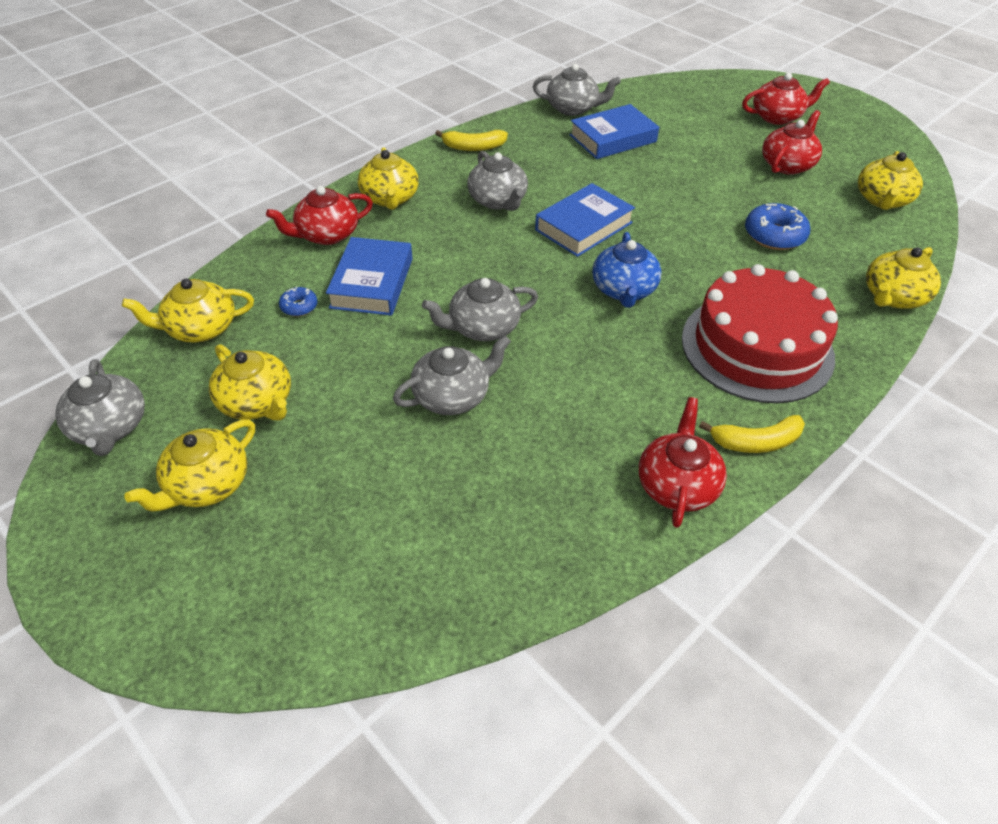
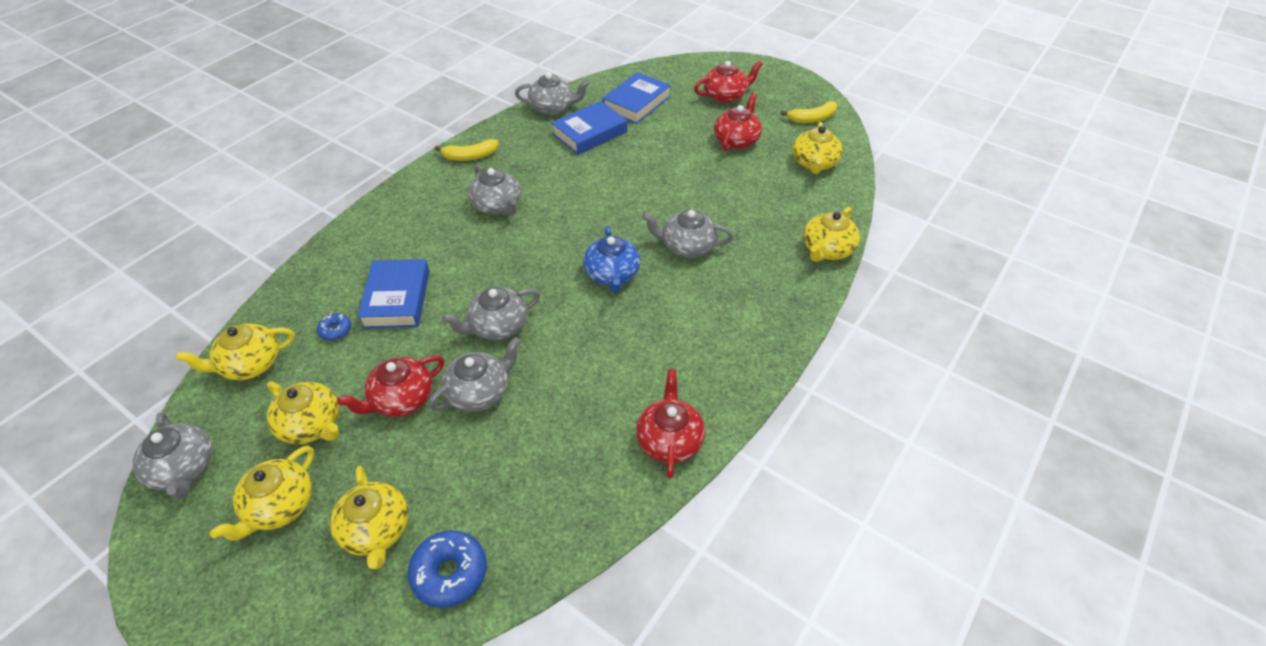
camera: 10 degrees left, 0 degrees up
(326, 235) = (350, 258): red teapot -> red teapot (401, 399)
(390, 198) = (402, 216): yellow teapot -> yellow teapot (376, 530)
(583, 226) = (573, 220): blue book -> blue book (636, 103)
(717, 271) = (687, 246): none -> grey teapot
(756, 442) = (728, 393): yellow banana -> yellow banana (812, 119)
(757, 347) = (723, 310): red cake -> none
(774, 235) = (730, 207): blue donut -> blue donut (449, 573)

